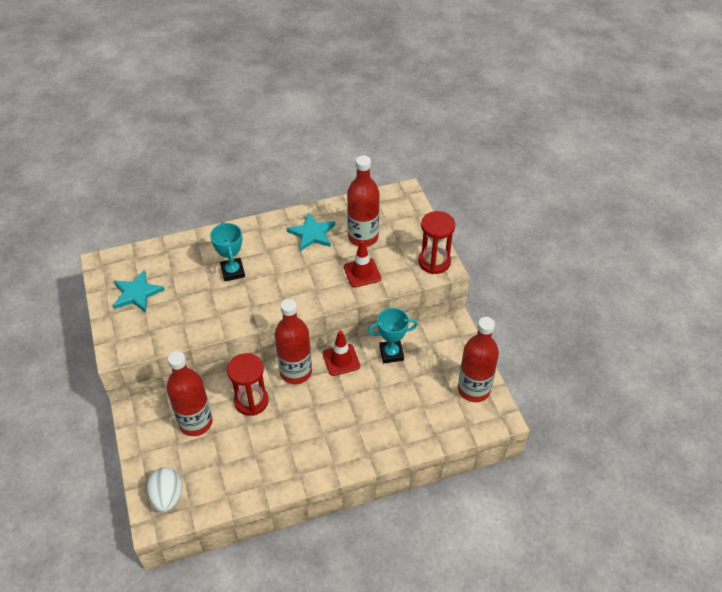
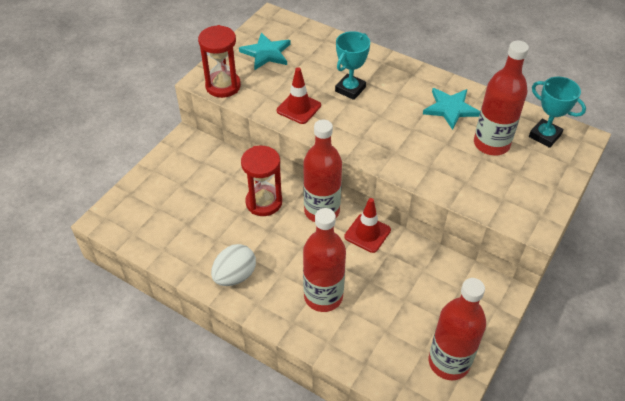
camera: 50 degrees right, 0 degrees up
(167, 497) = (129, 213): white egg -> white egg (235, 276)
(195, 422) = (210, 182): red bottle -> red bottle (323, 296)
(362, 273) = (452, 170): red traffic cone -> red traffic cone (298, 108)
(391, 353) = (415, 265): turquoise trophy -> turquoise trophy (544, 136)
(434, 262) = (532, 214): red hourglass -> red hourglass (223, 86)

